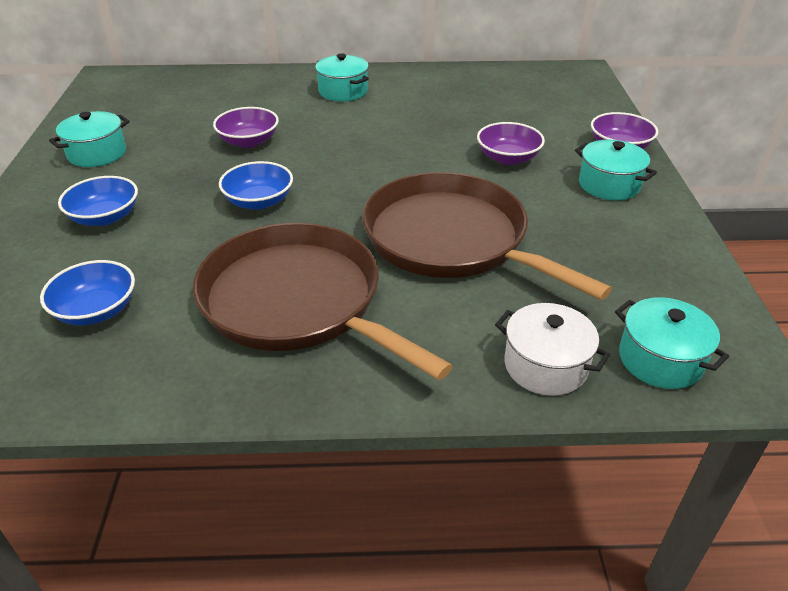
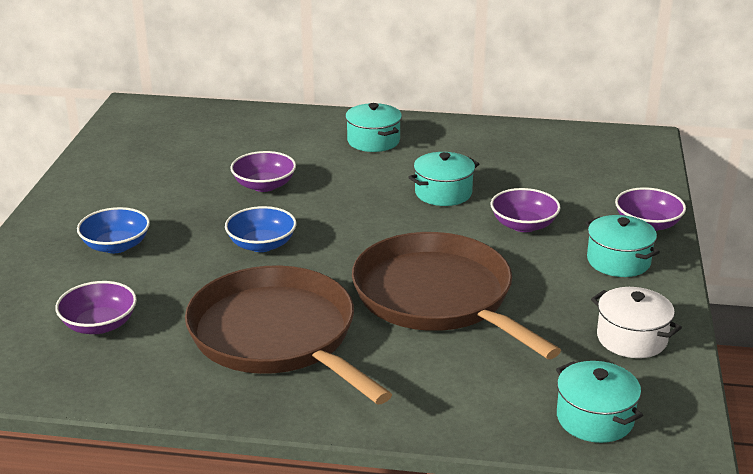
camera: 10 degrees right, 10 degrees down
(96, 310) = (99, 325): blue bowl -> purple bowl
(97, 153) = (115, 185): turquoise pot -> turquoise pot (443, 193)
(545, 365) = (486, 411): white pot -> white pot (631, 338)

